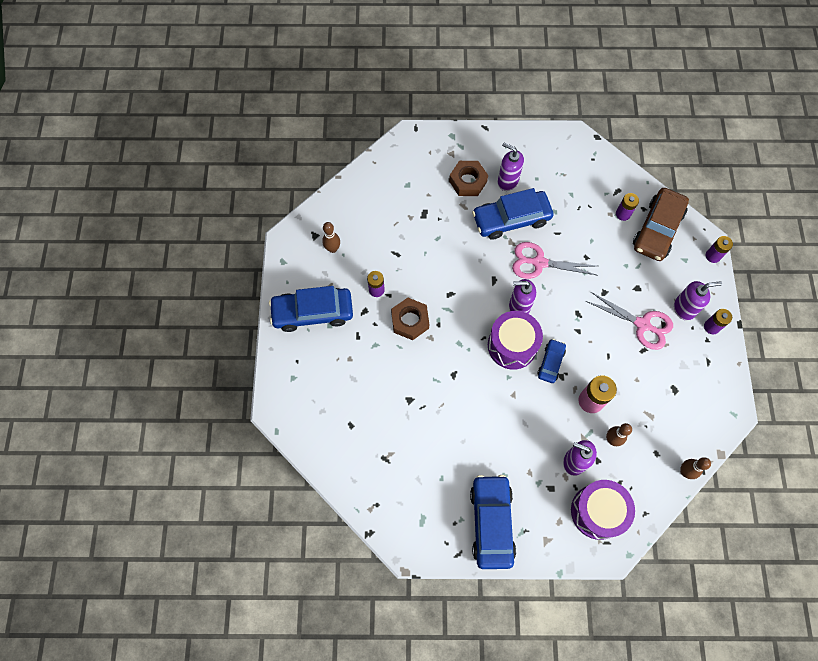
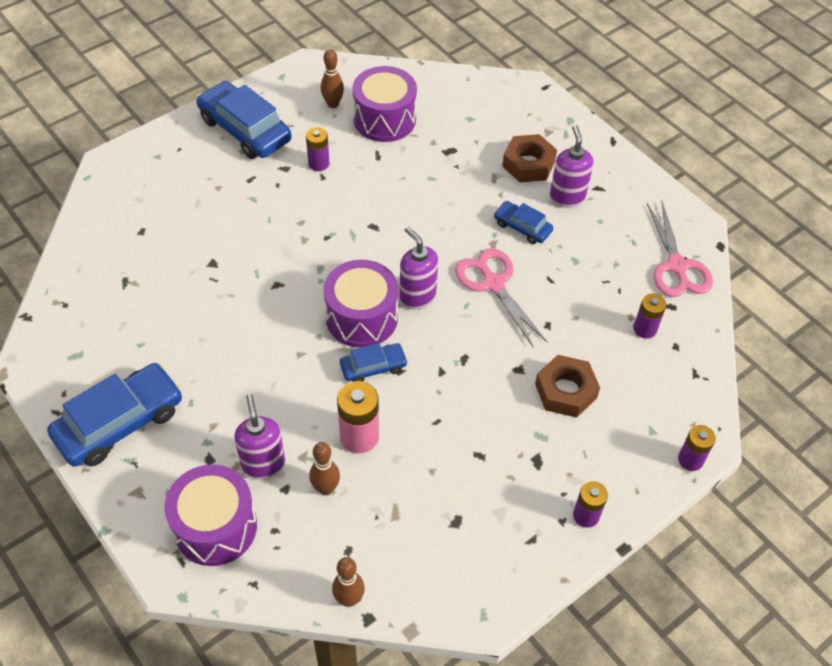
camera: 50 degrees right, 15 degrees down
(370, 230) = (384, 119): none -> purple drum
(410, 321) = (308, 211): brown nut -> brown nut (565, 391)
(511, 219) = (522, 227): blue car -> blue car, size x0.53
(642, 325) = (513, 434): pink scissors -> pink scissors (677, 266)
(657, 229) = (663, 377): brown car -> none
(684, 309) = (581, 469): purple soap dispenser -> none

